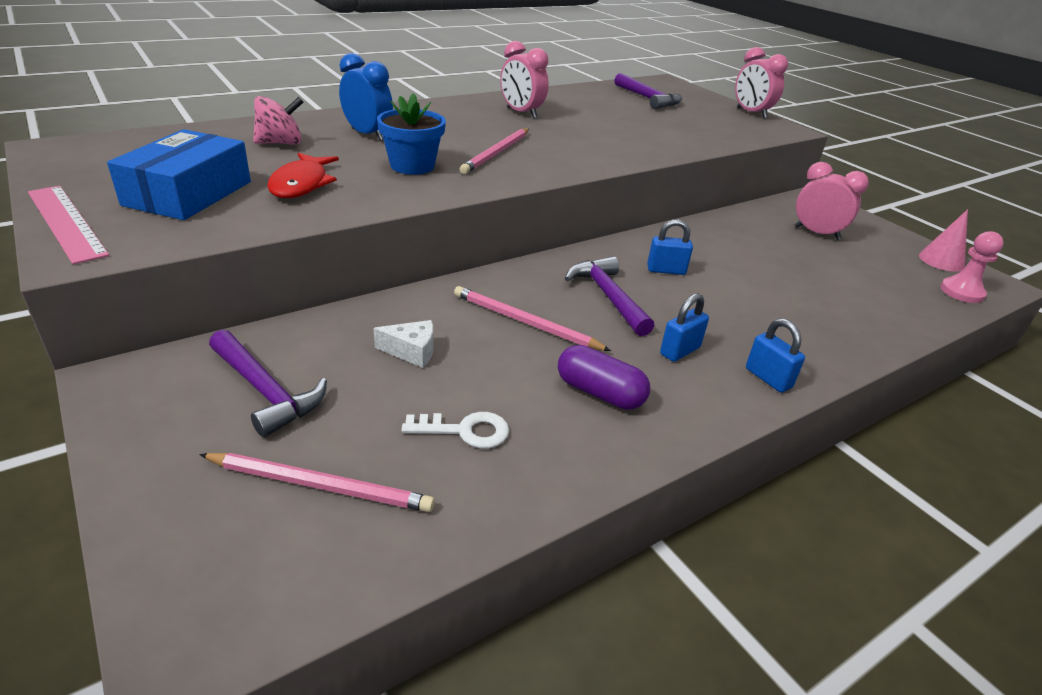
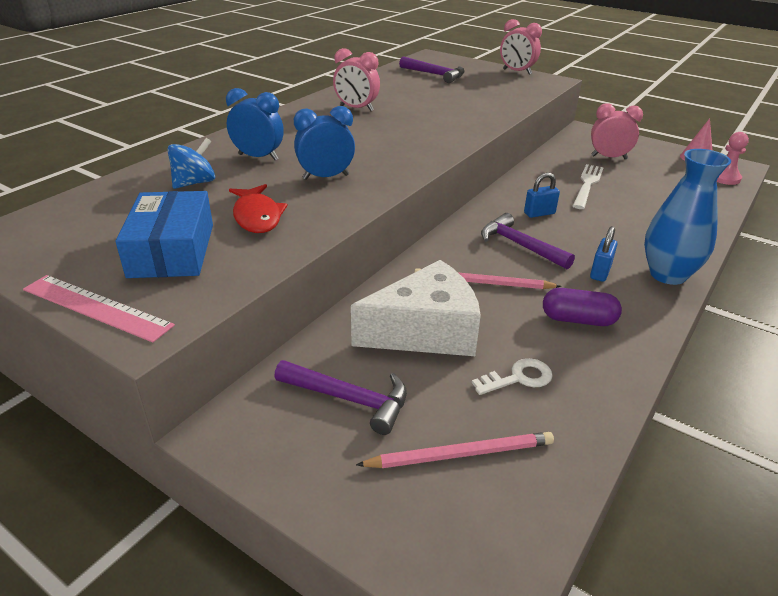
camera: 20 degrees left, 0 degrees up
(280, 143) = (194, 183): pink spinning top -> blue spinning top
(411, 351) = (425, 331): white cheese -> white cheese, size x2.44
(412, 166) = (326, 177): blue flower pot -> blue clock
(496, 153) = (376, 149): pink pencil -> none
(758, 255) = (587, 185): none -> white fork
(768, 378) = (667, 274): blue padlock -> blue vase

